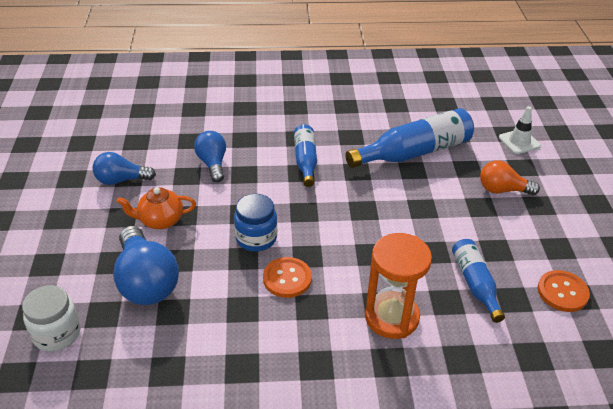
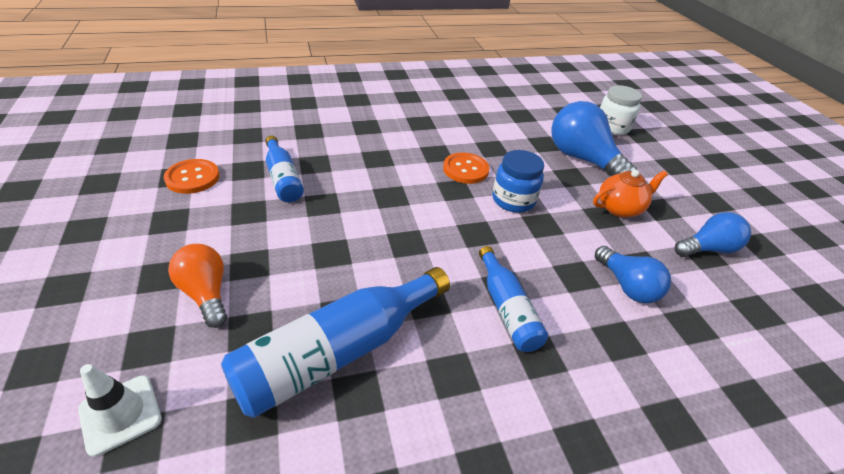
camera: 165 degrees right, 0 degrees up
(391, 317) = (366, 150): orange hourglass -> none
(502, 190) = (206, 293): orange light bulb -> orange light bulb turned 120 degrees counterclockwise

